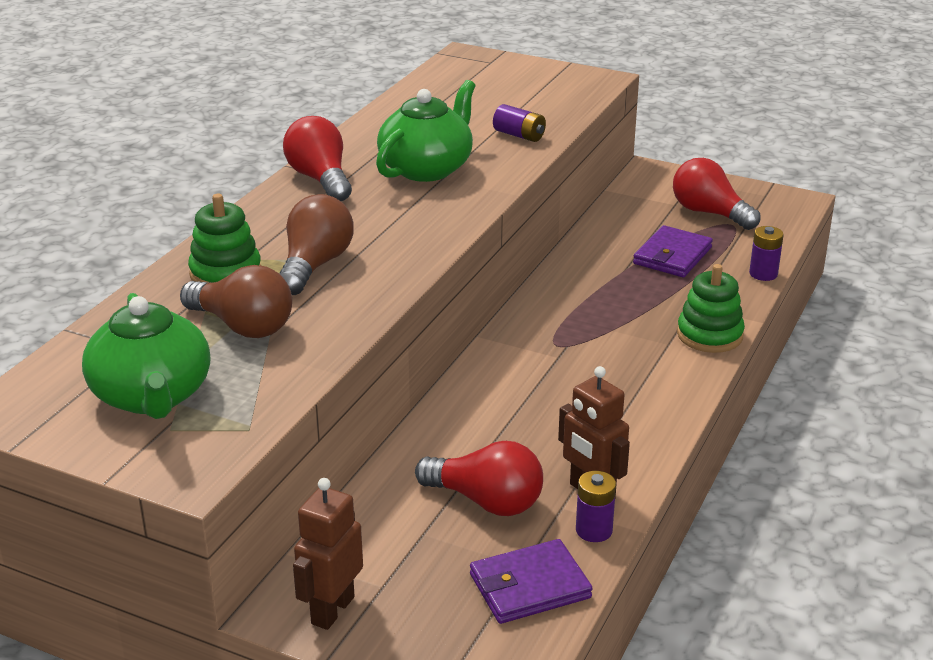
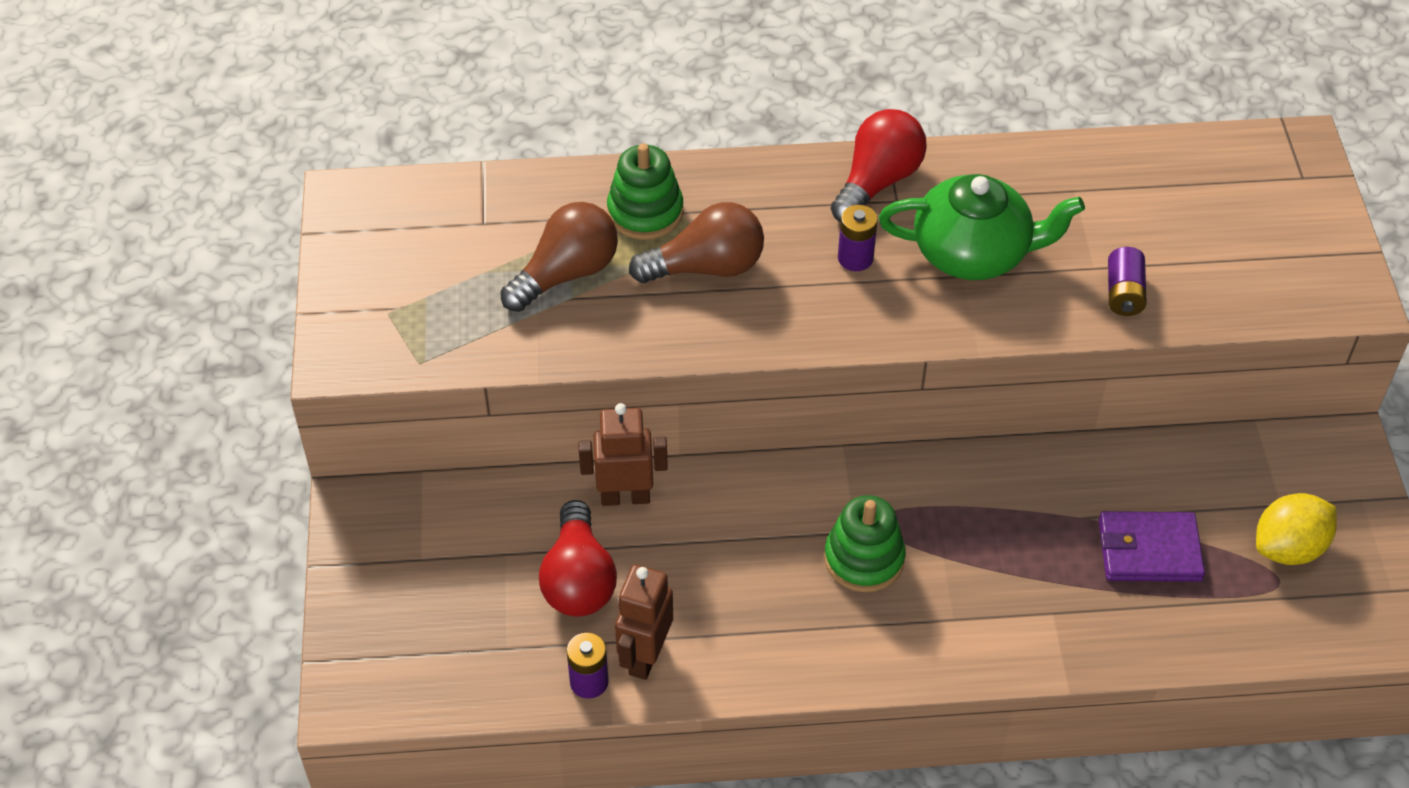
camera: 60 degrees right, 20 degrees up
(152, 396) = (424, 275): green teapot -> none
(243, 326) = (566, 274): brown light bulb -> brown light bulb turned 135 degrees counterclockwise
(332, 610) = (372, 539): brown robot -> brown robot (625, 497)
(529, 586) = (482, 665): purple wallet -> none
(709, 213) = (1288, 548): red light bulb -> yellow lemon
(709, 335) = (1000, 651): green stacking toy -> green stacking toy (864, 559)
(763, 274) = (1181, 656): purple battery -> purple battery (855, 258)

